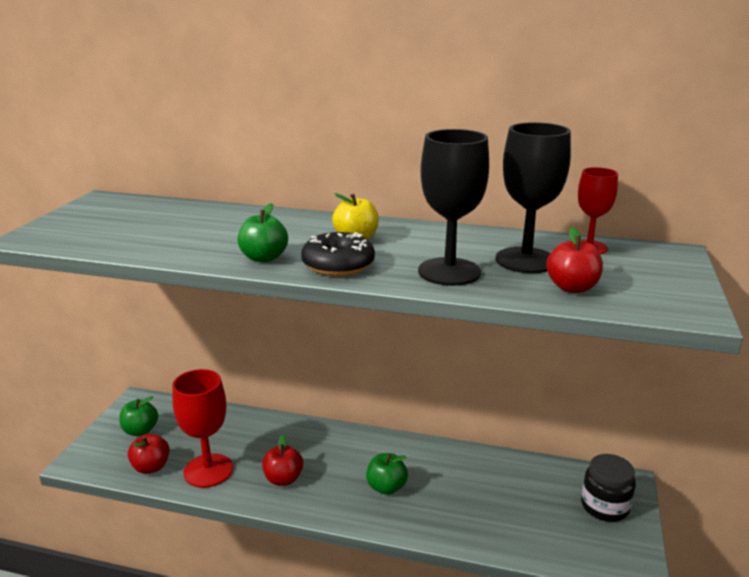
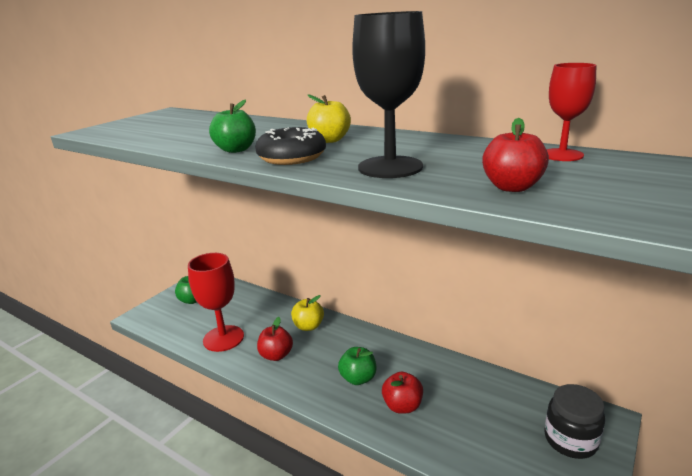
camera: 20 degrees right, 0 degrees up
(151, 467) = (184, 329): red apple -> red apple (402, 406)
(304, 440) = (308, 326): none -> yellow apple
(525, 260) = (480, 162): black goblet -> none

